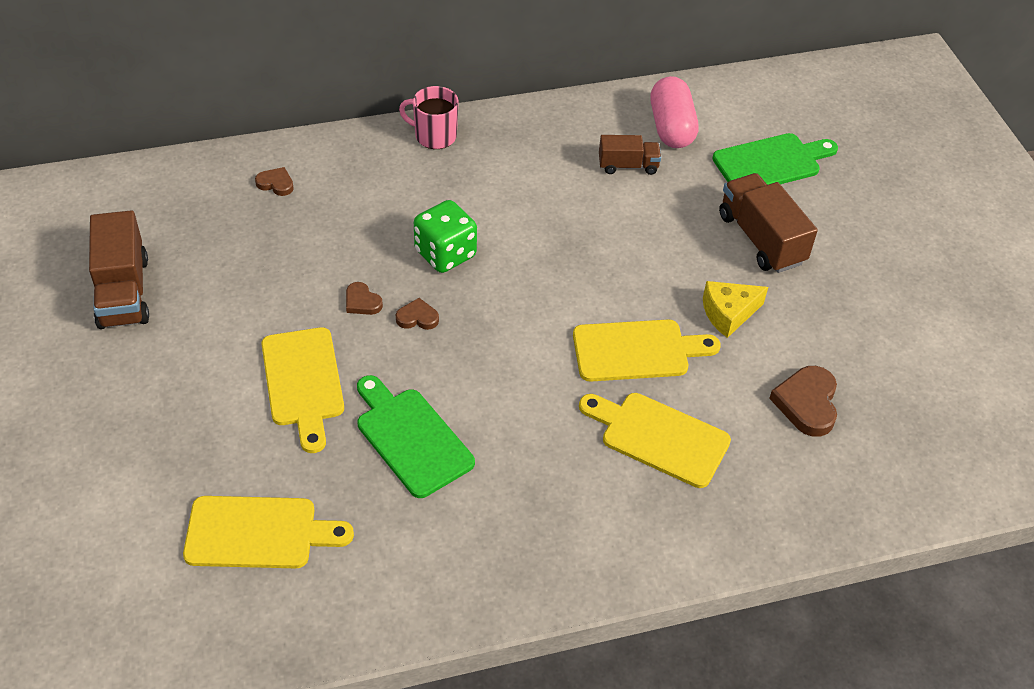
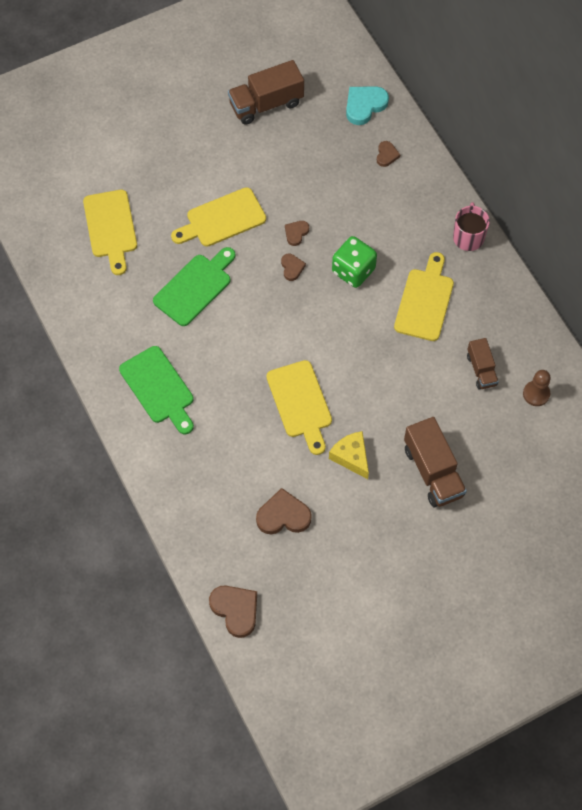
camera: 80 degrees right, 15 degrees up
(184, 188) = (364, 106): none -> turquoise heart
(659, 437) = (231, 427): yellow cutting board -> yellow cutting board (425, 301)
(671, 127) = (536, 394): pink capsule -> brown pawn
(761, 239) = (433, 471): brown truck -> brown truck turned 105 degrees clockwise
(771, 163) = (520, 470): green cutting board -> green cutting board (159, 388)
(947, 486) = (235, 610): none -> brown heart

